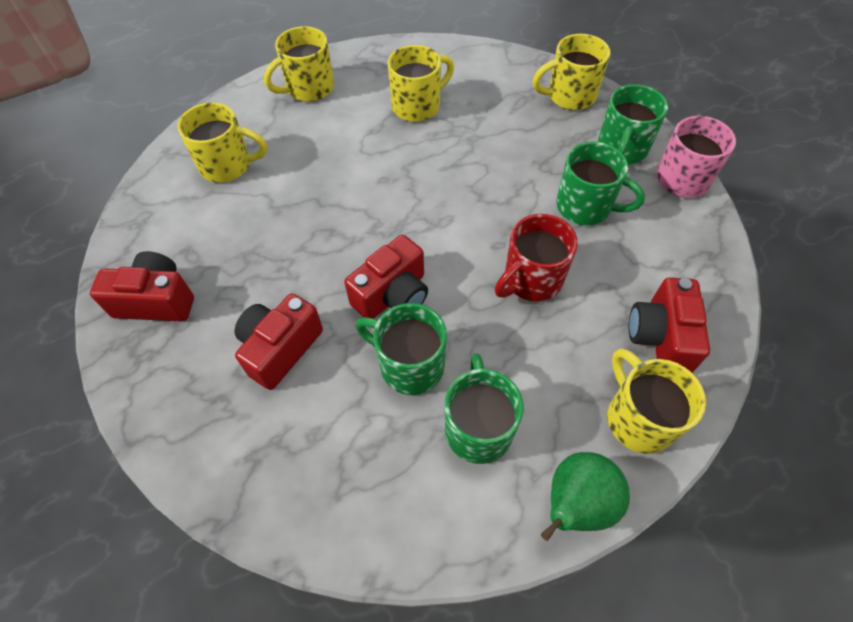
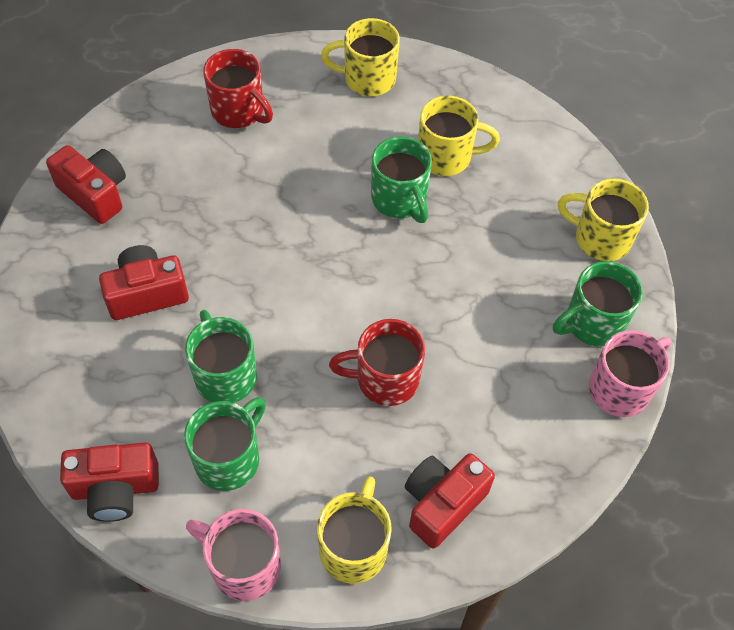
camera: 35 degrees right, 0 degrees up
(228, 165) = (239, 111): yellow mug -> red mug
(393, 295) = (264, 311): red camera -> red camera (115, 489)
(576, 504) = (243, 566): green pear -> pink mug
(585, 207) = (499, 351): green mug -> green mug (400, 200)

